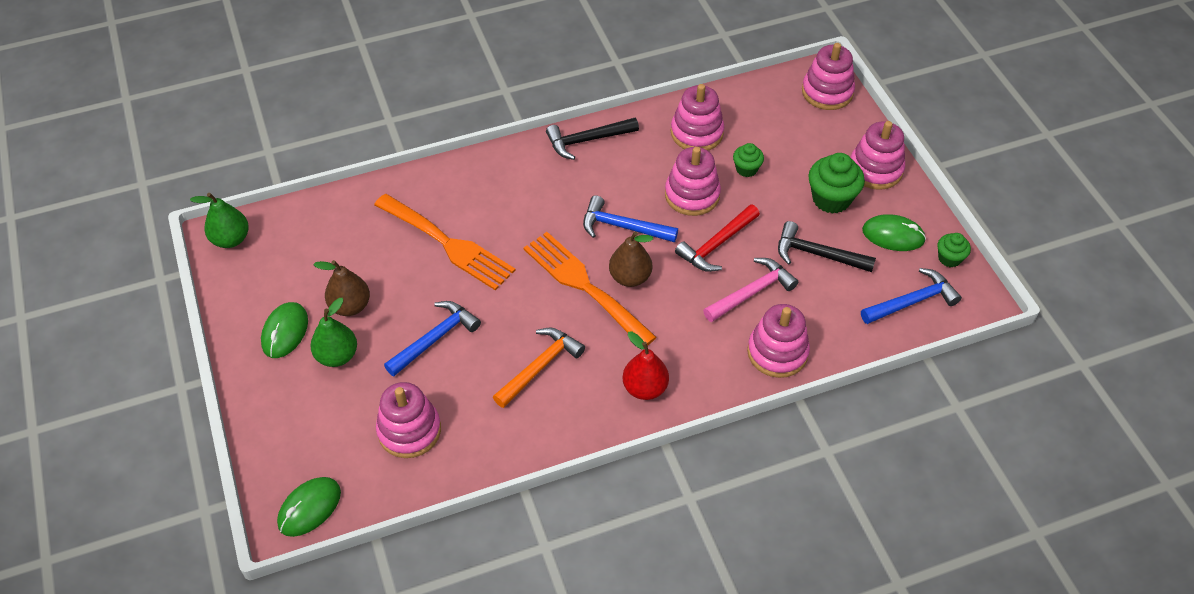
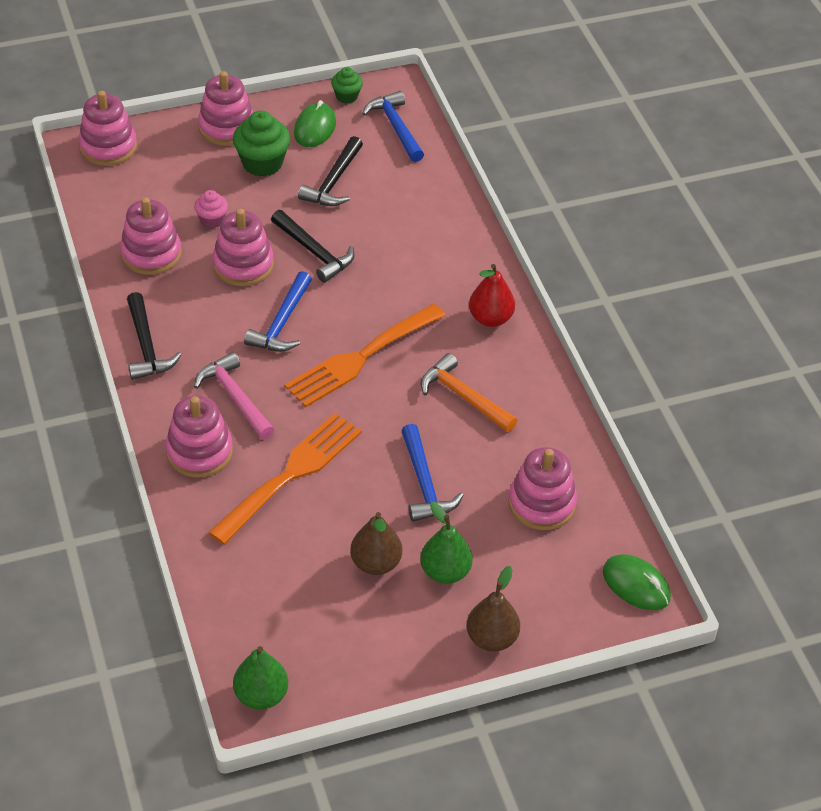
camera: 90 degrees left, 5 degrees down
(285, 332) = (410, 625): green mouse -> none
(435, 338) = (424, 484): blue hammer -> blue hammer turned 150 degrees counterclockwise
(630, 277) = (352, 321): brown pear -> brown pear (491, 638)
(716, 245) = (314, 252): red hammer -> black hammer
(746, 169) = (212, 220): green cupcake -> pink cupcake
(752, 292) = (378, 232): pink hammer -> pink hammer (235, 397)
(777, 352) = (451, 222): pink stacking toy -> pink stacking toy (199, 452)

